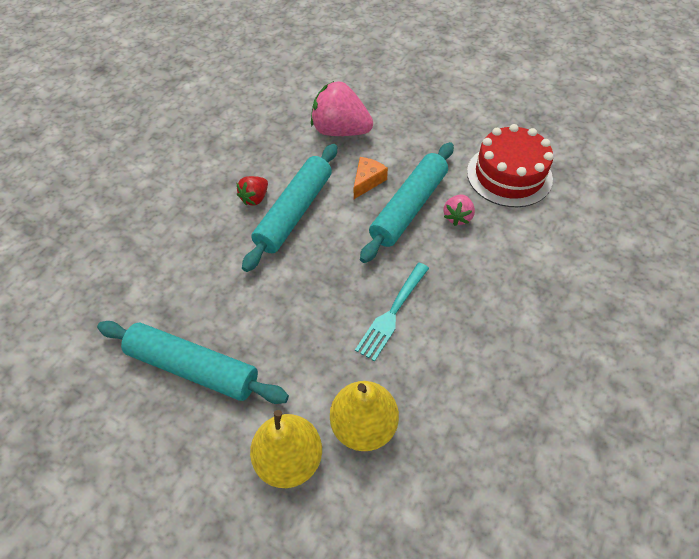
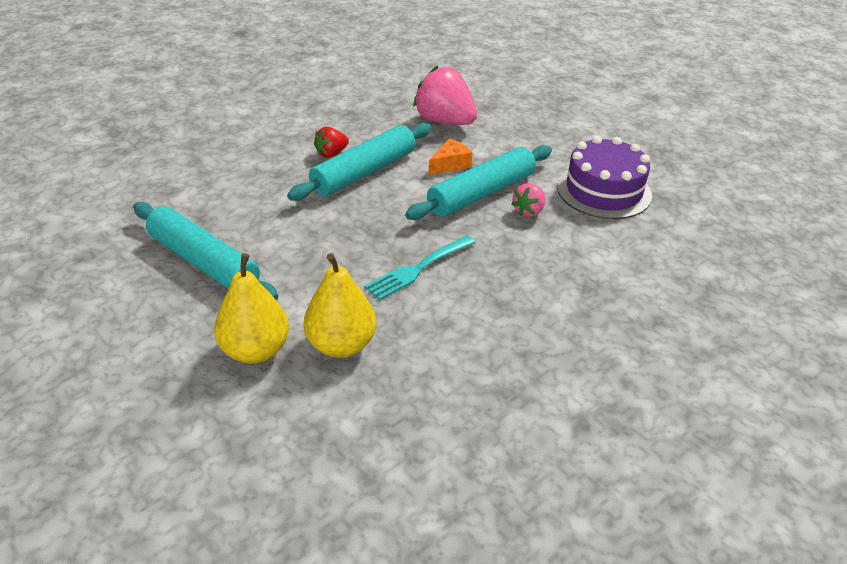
camera: 15 degrees right, 15 degrees down
(509, 175) = (604, 191): red cake -> purple cake

